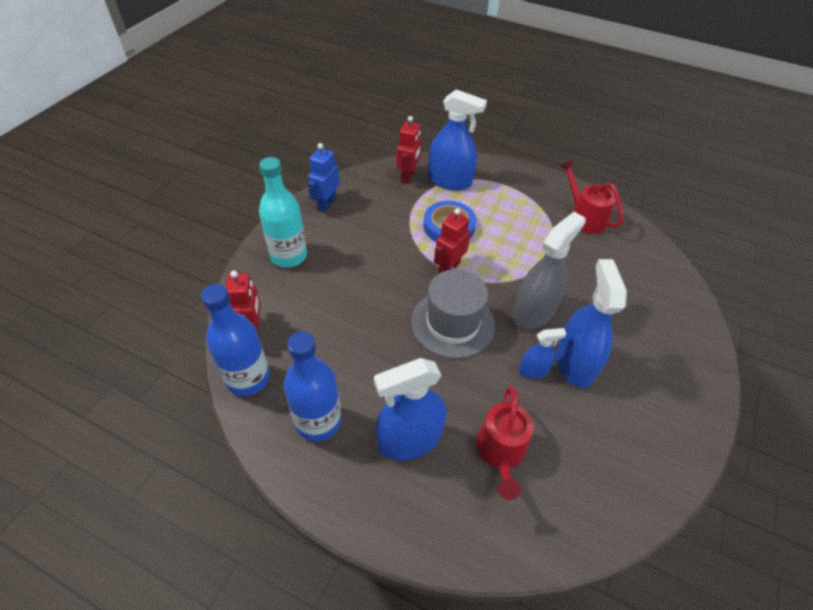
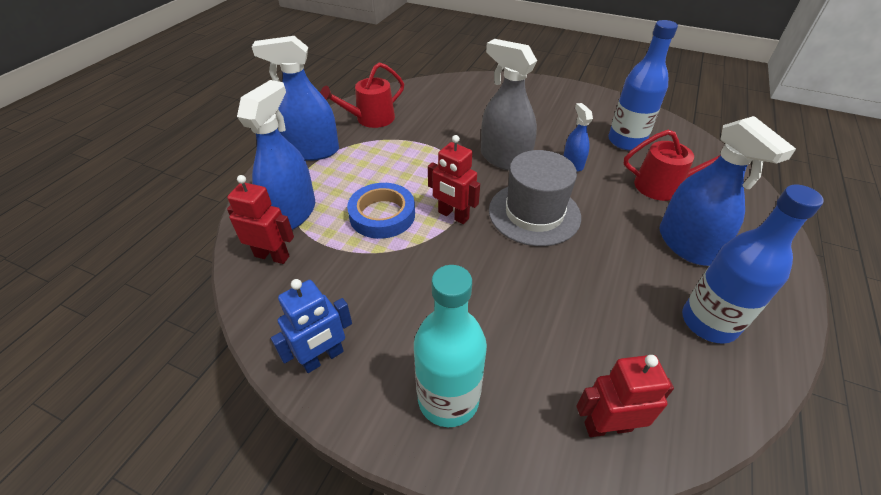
camera: 90 degrees left, 5 degrees down
(248, 378) = (691, 414): blue bottle -> blue bottle (626, 141)
(326, 204) = (323, 358): blue robot -> blue robot turned 60 degrees counterclockwise
(574, 363) = (556, 141): blue spray bottle -> blue spray bottle (312, 151)

